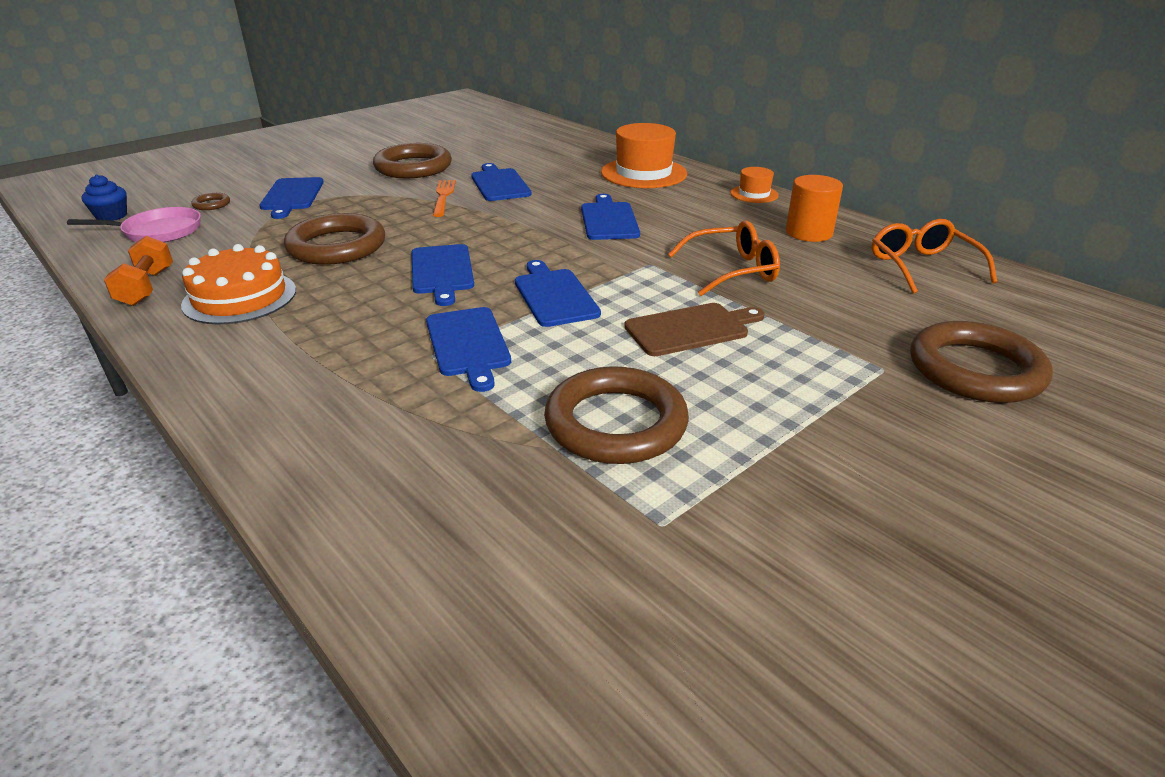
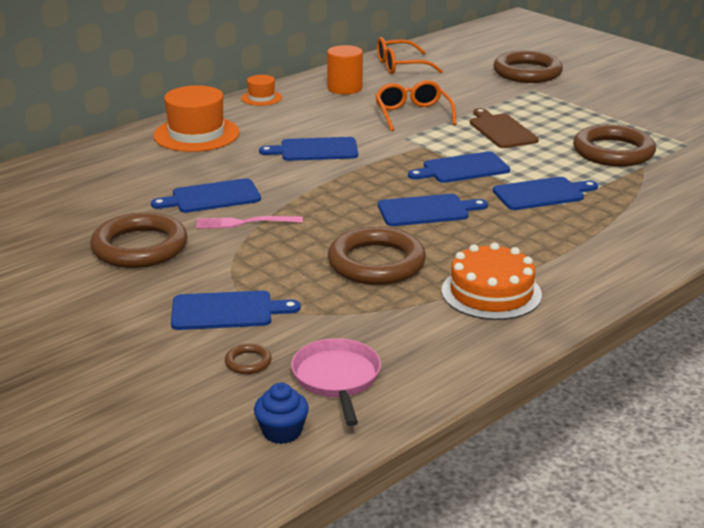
camera: 90 degrees left, 5 degrees down
(146, 287) = (481, 347): orange dumbbell -> none
(443, 196) = (244, 223): orange fork -> pink fork

